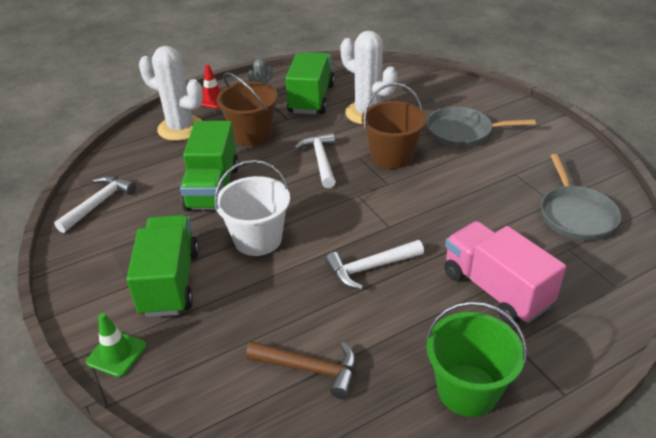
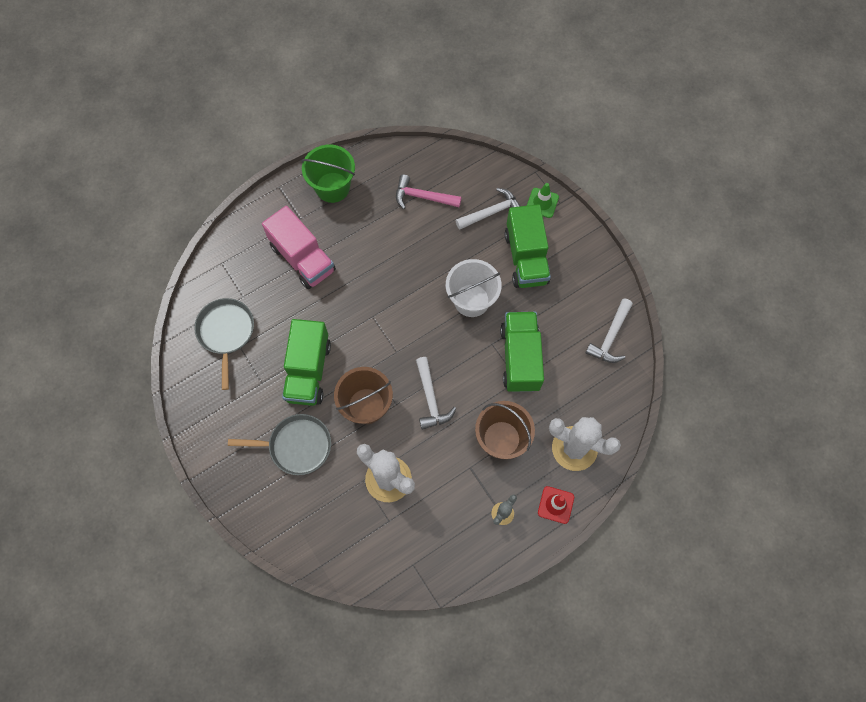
camera: 175 degrees right, 30 degrees up
(310, 369) = (422, 197): brown hammer -> pink hammer
(311, 99) = (448, 506): green truck -> green truck (308, 371)
(370, 268) = (387, 274): white hammer -> white hammer (492, 212)

